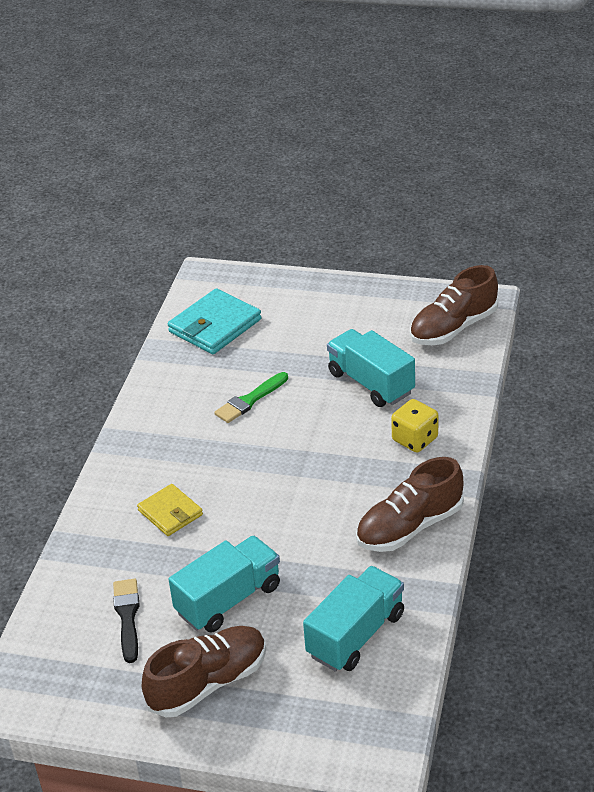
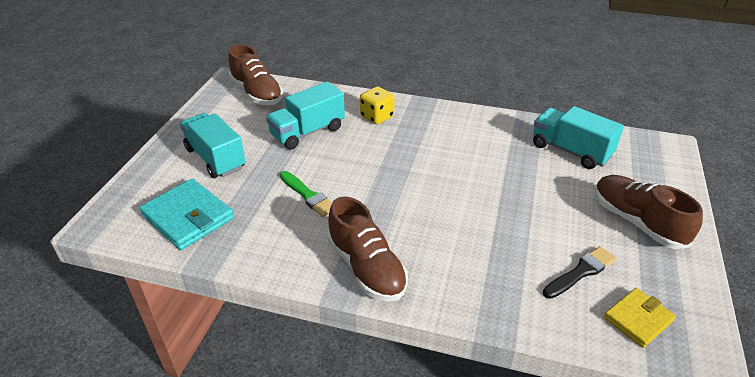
camera: 90 degrees left, 0 degrees up
(127, 617) = (580, 272): black brush -> black brush turned 150 degrees clockwise
(170, 513) = (450, 246): yellow wallet -> yellow wallet (638, 319)
(228, 599) = (549, 210): turquoise truck -> turquoise truck (215, 158)
(409, 527) = (466, 124): brown shoe -> brown shoe (366, 268)

